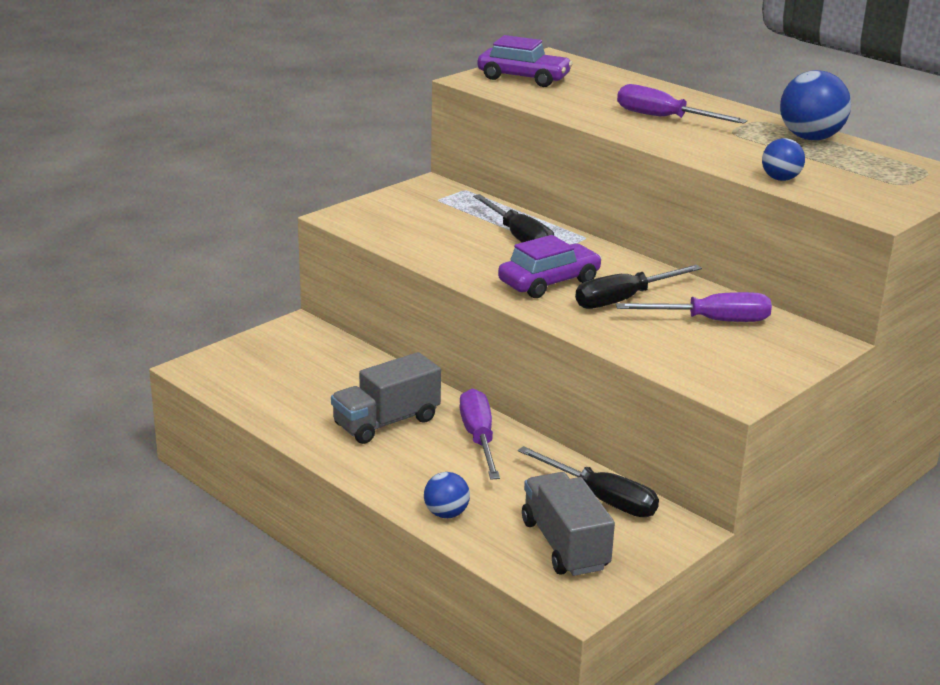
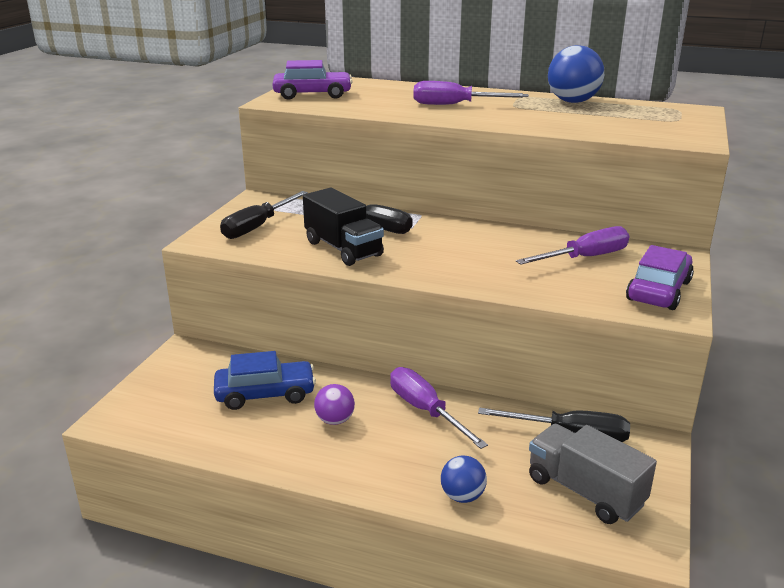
camera: 25 degrees left, 0 degrees up
(342, 383) = (265, 394): none -> blue car
(386, 422) = (335, 420): grey truck -> purple ball
(467, 254) = (343, 249): none -> black truck
(549, 282) = (432, 256): purple car -> purple car (658, 290)
(624, 299) = (504, 256): black screwdriver -> black screwdriver (257, 227)
(780, 179) = (597, 131): blue ball -> none

